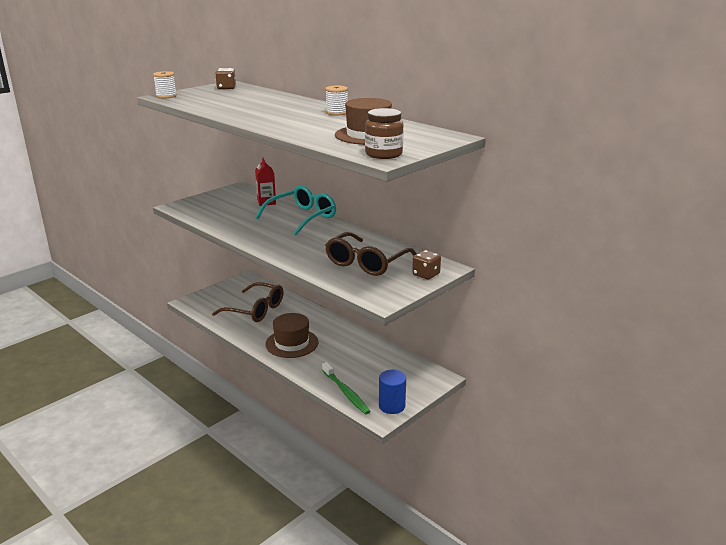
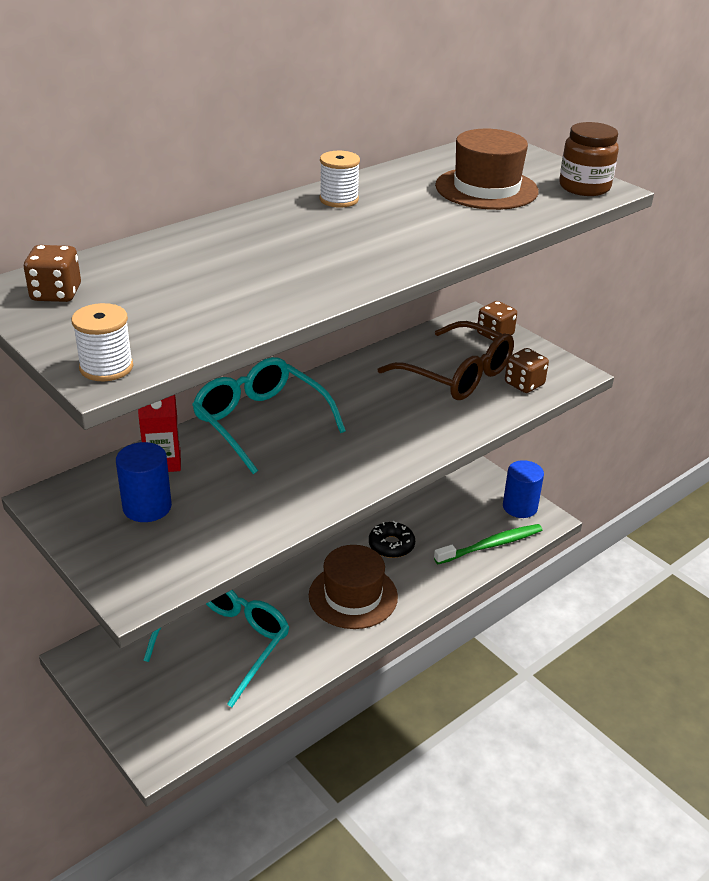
camera: 85 degrees left, 10 degrees up
(232, 203) = (147, 507): none -> blue cylinder
(255, 310) = (226, 642): brown glasses -> turquoise glasses
(338, 354) = (391, 545): none -> black donut
(361, 283) = (524, 384): none -> brown dice

